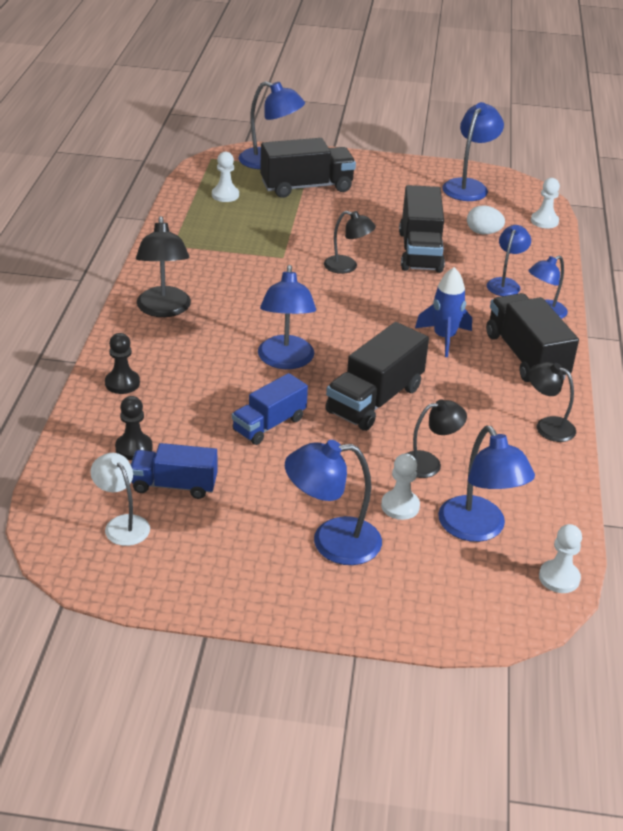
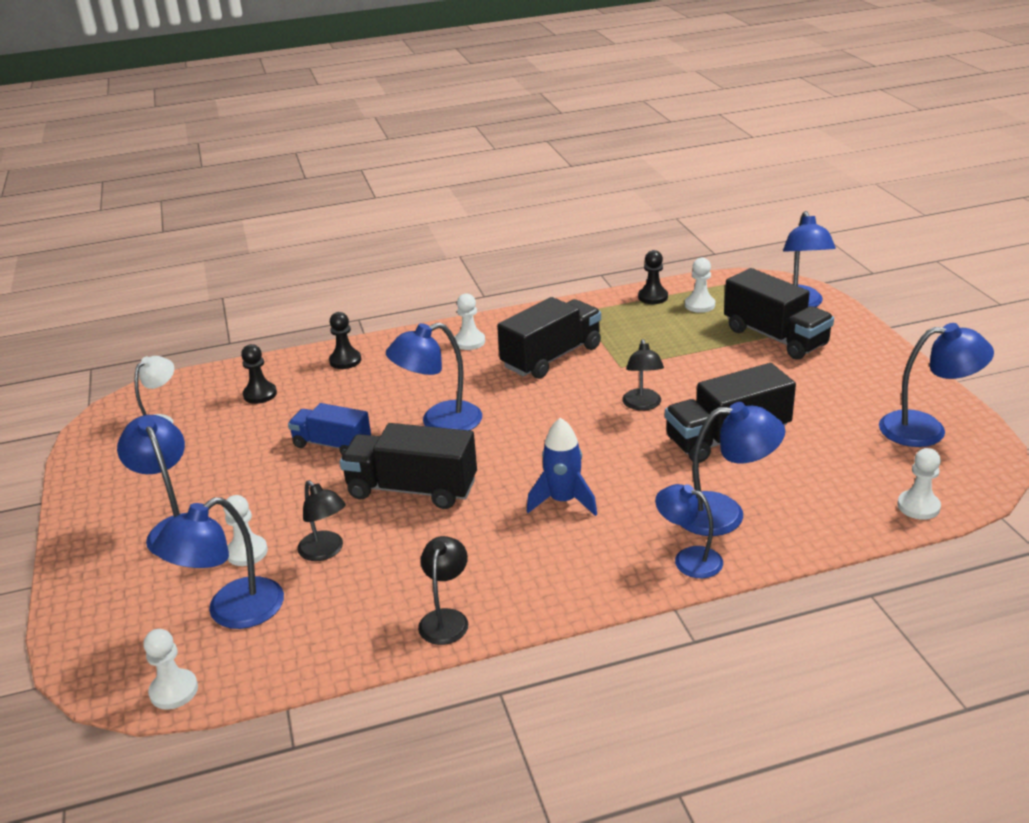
camera: 70 degrees right, 5 degrees down
(164, 310) = (469, 342): black lamp -> white pawn
(174, 485) = (220, 427): blue truck -> none
(188, 208) = (653, 297): none -> black pawn
(483, 233) = (825, 468): white egg -> none
(505, 284) = (724, 514): blue lamp -> blue lamp, size x1.53
(526, 356) = (577, 568): black truck -> black truck (551, 357)

